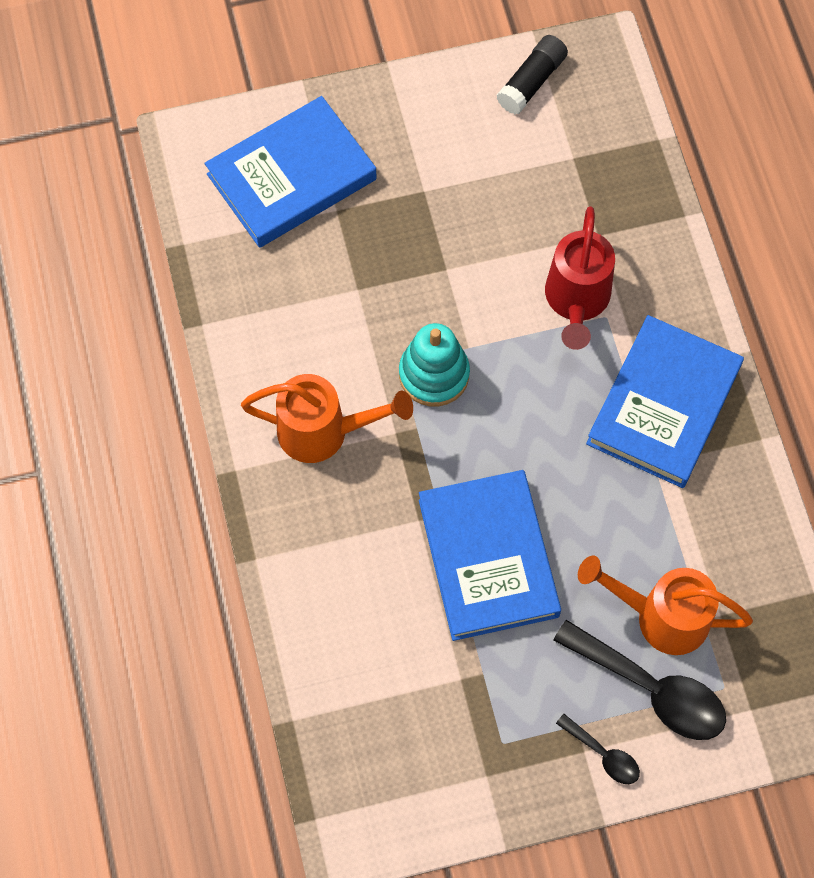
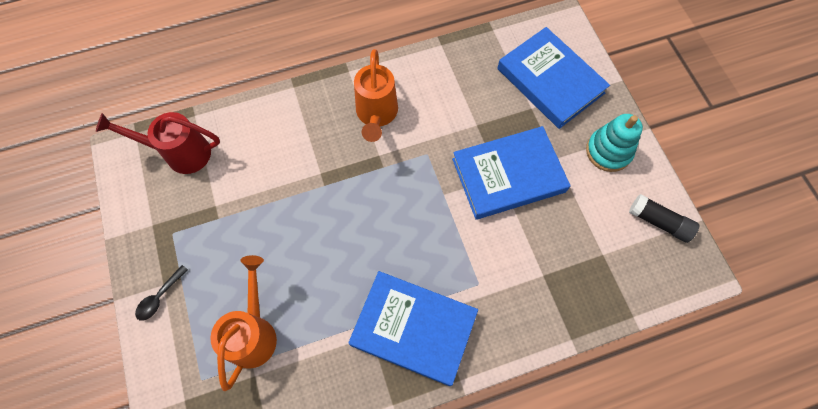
camera: 85 degrees right, 0 degrees up
(434, 374) = (421, 174): turquoise stacking toy -> turquoise stacking toy (608, 151)
(488, 558) = (295, 216): blue book -> blue book (508, 175)
(576, 301) = (488, 262): red watering can -> red watering can (180, 153)
(650, 688) = (203, 327): black spoon -> none

